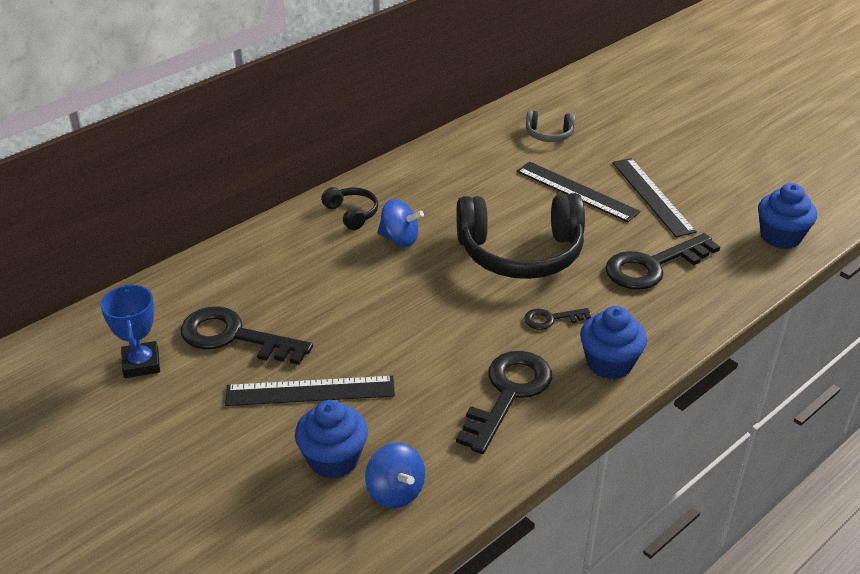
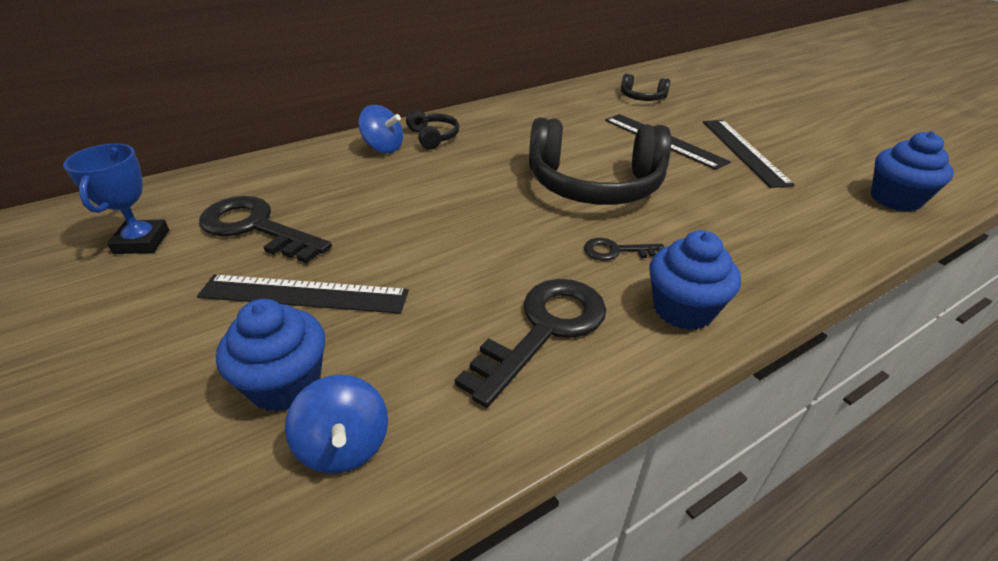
camera: 10 degrees right, 0 degrees up
(399, 239) = (471, 161): blue spinning top -> blue spinning top (383, 148)
(549, 134) = (642, 97): grey headphones -> black headphones
(652, 266) = (743, 211): black key -> none

